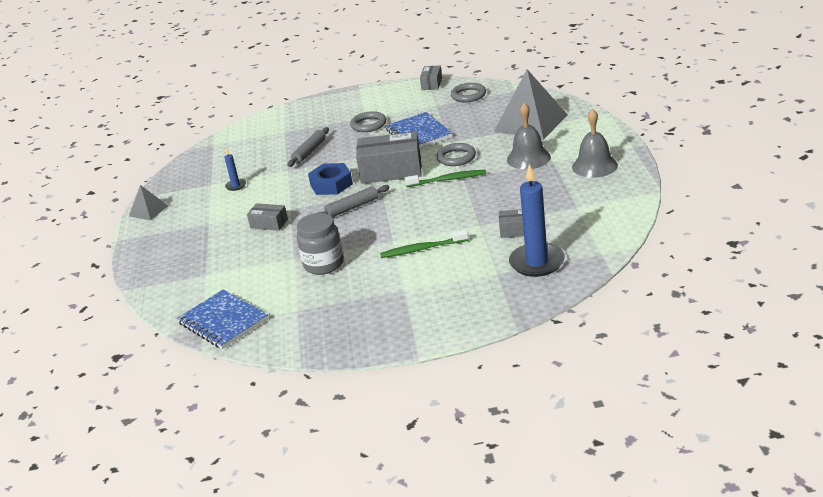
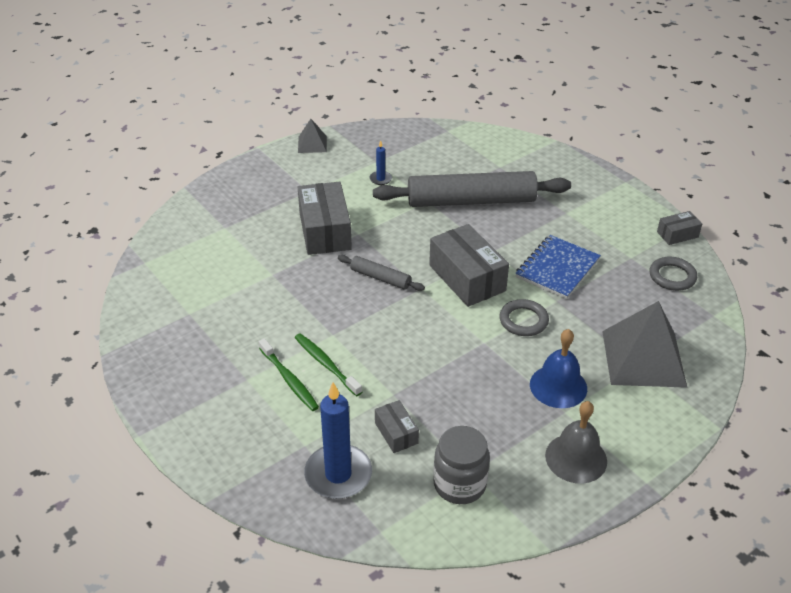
camera: 55 degrees right, 10 degrees up
(223, 321) = (156, 271): blue notebook -> none
(269, 223) = (324, 231): grey box -> grey box, size x1.95
(309, 151) = (471, 201): grey rolling pin -> grey rolling pin, size x2.21
(323, 264) = (270, 300): grey jar -> grey jar (459, 484)
(331, 184) = (416, 244): blue nut -> none
(368, 125) = (552, 221): grey ring -> none
(447, 180) = (472, 331): green toothbrush -> green toothbrush (289, 379)
(528, 158) = (558, 386): grey bell -> blue bell

